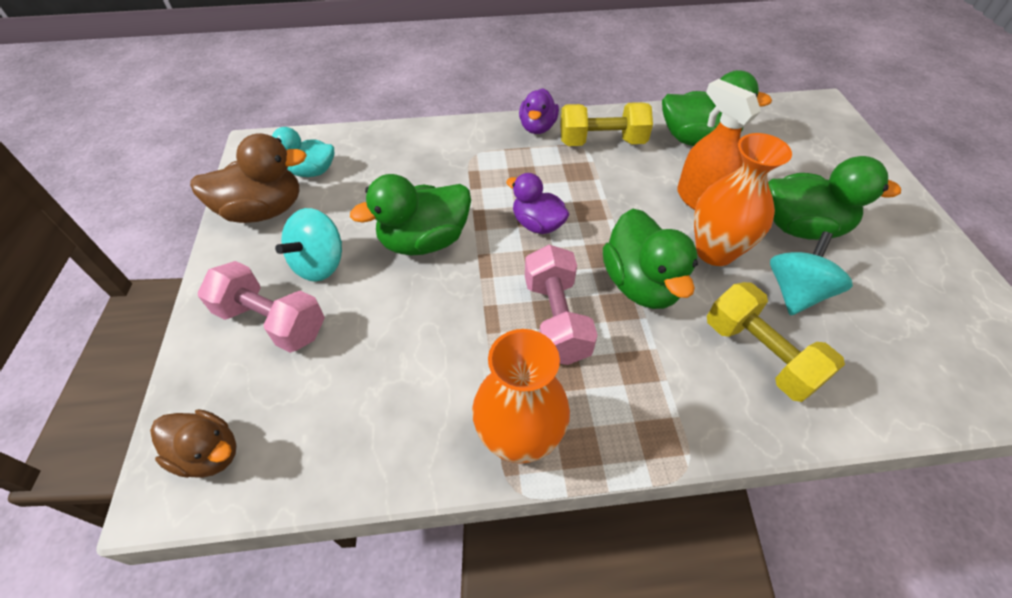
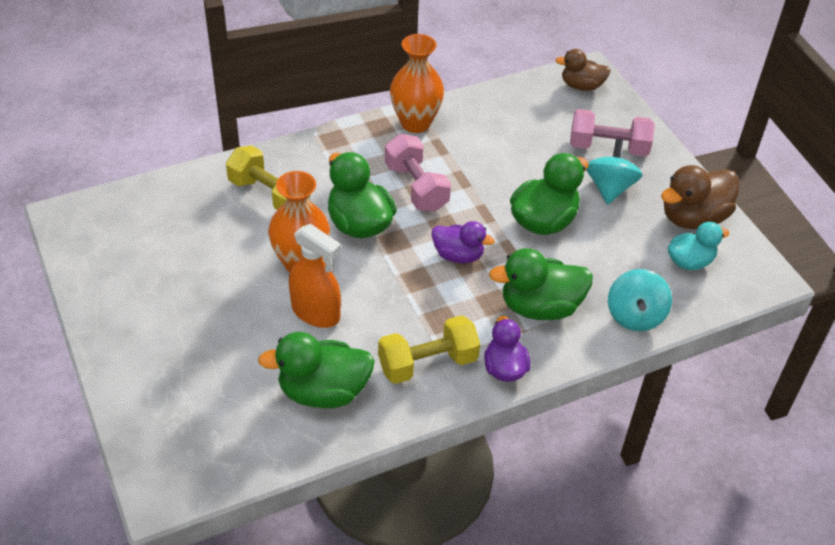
camera: 160 degrees right, 5 degrees down
(795, 292) = (236, 243): turquoise spinning top -> turquoise spinning top (635, 316)
(801, 227) = (222, 303): green duck -> green duck (540, 307)

